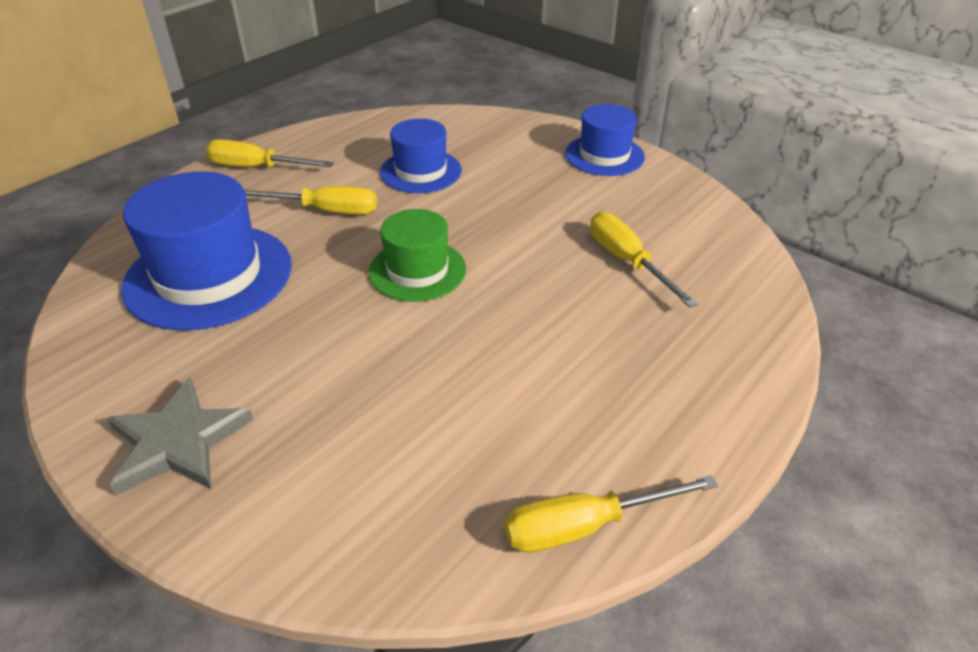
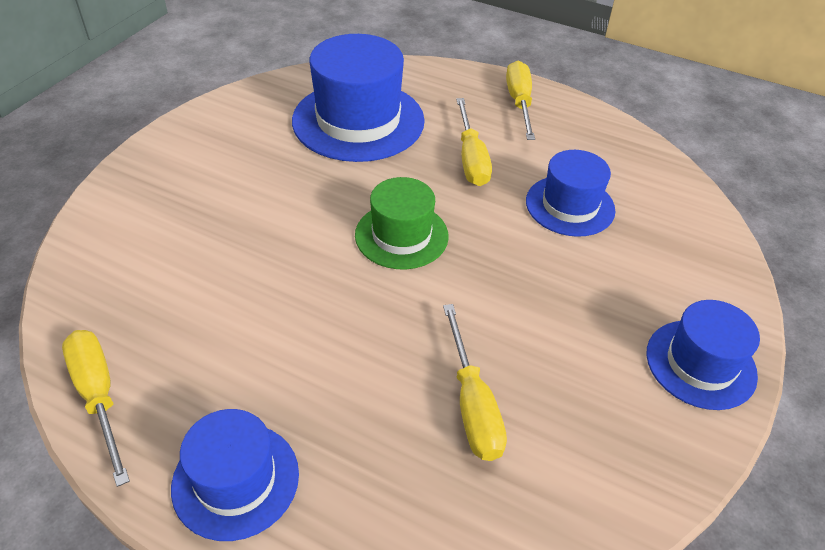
camera: 75 degrees right, 5 degrees up
(178, 441) = (184, 158): grey star -> none
(627, 261) = (472, 404): yellow screwdriver -> yellow screwdriver turned 120 degrees clockwise
(695, 411) = (235, 480): none -> blue hat

